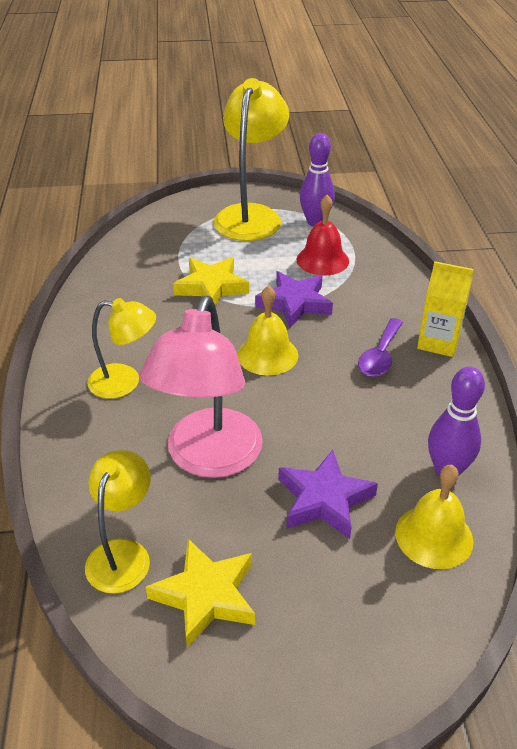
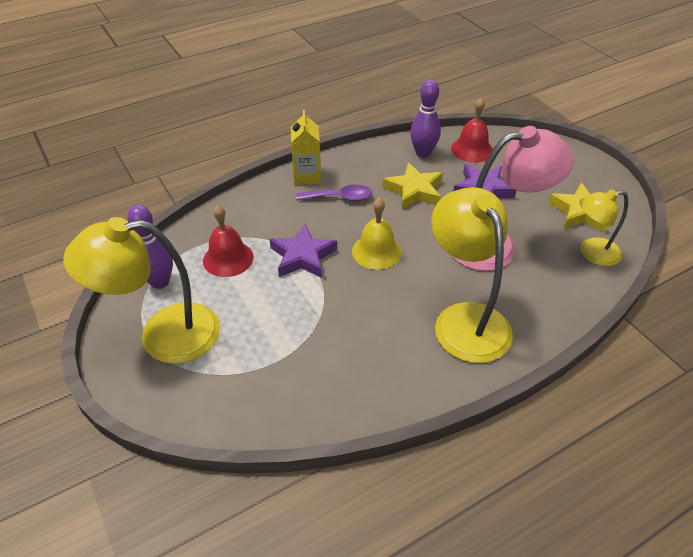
camera: 115 degrees left, 5 degrees up
(125, 382) = (465, 319): yellow lamp -> yellow lamp, size x1.70
(211, 287) = (309, 317): yellow star -> yellow star (414, 190)
(434, 536) = (472, 149): yellow bell -> red bell

